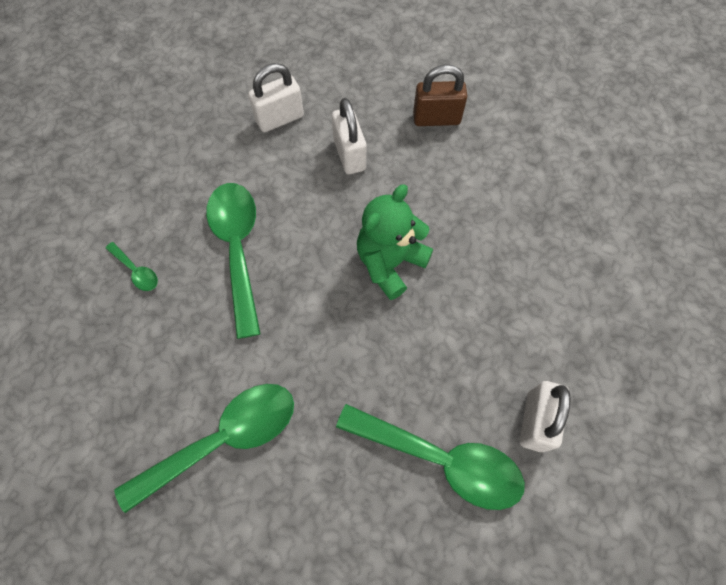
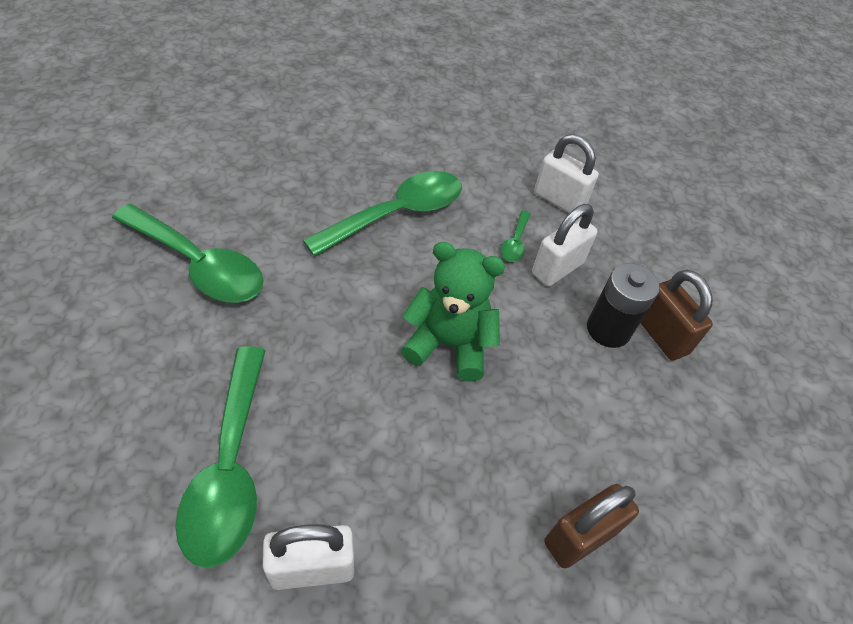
camera: 60 degrees right, 15 degrees down
(136, 271) = (340, 154): green spoon -> green spoon (515, 242)
(418, 149) = (608, 329): none -> black battery
(563, 245) = (580, 537): none -> brown padlock

